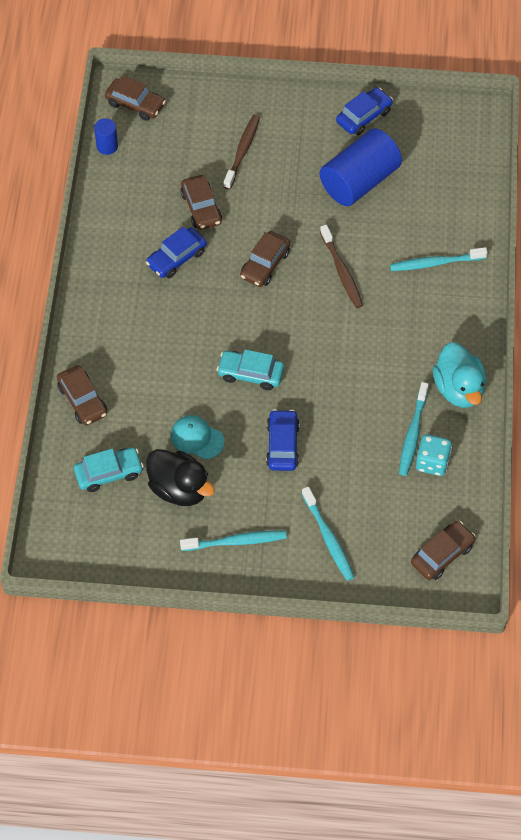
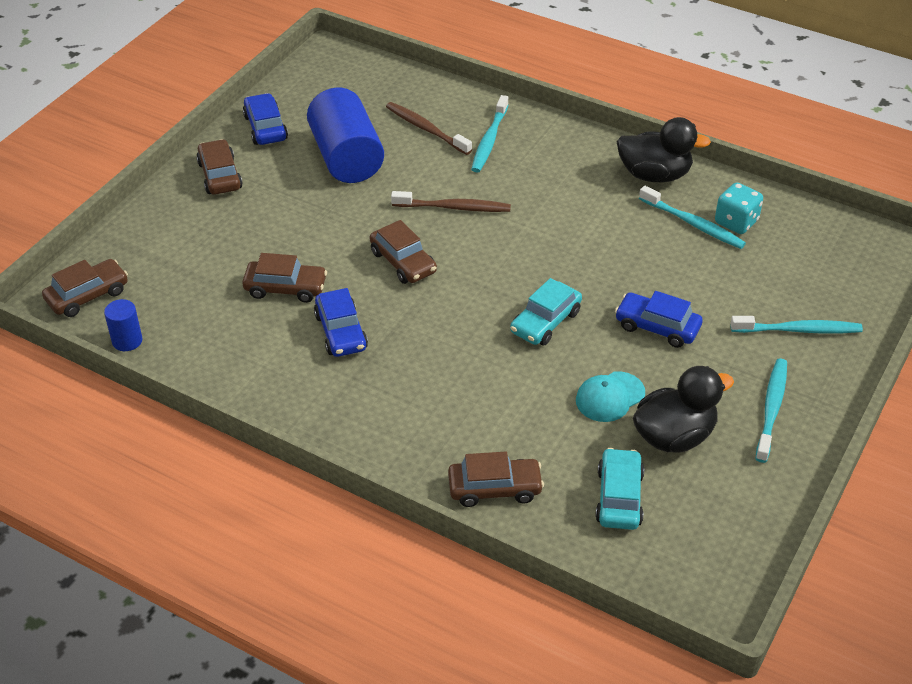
camera: 65 degrees left, 15 degrees down
(242, 151) = (234, 230): brown toothbrush -> brown toothbrush (426, 129)
(442, 554) = (853, 252): brown car -> brown car (220, 175)
(458, 389) = (654, 175): turquoise duck -> black duck

